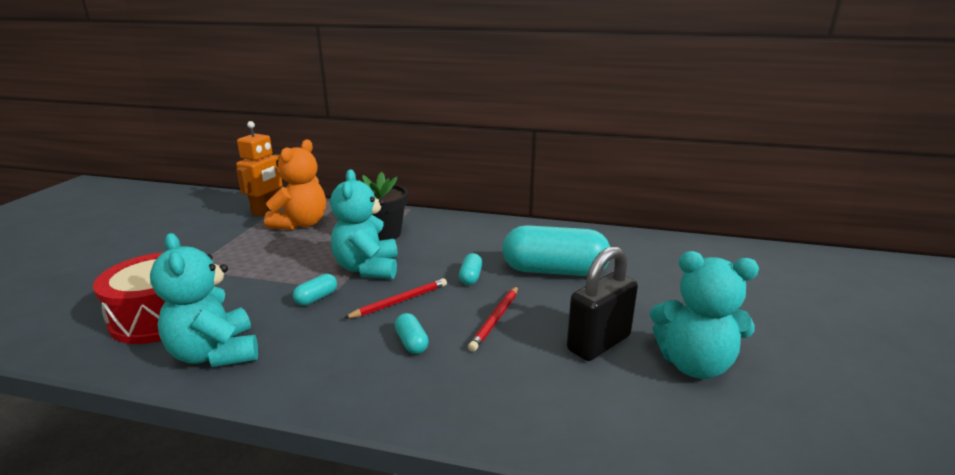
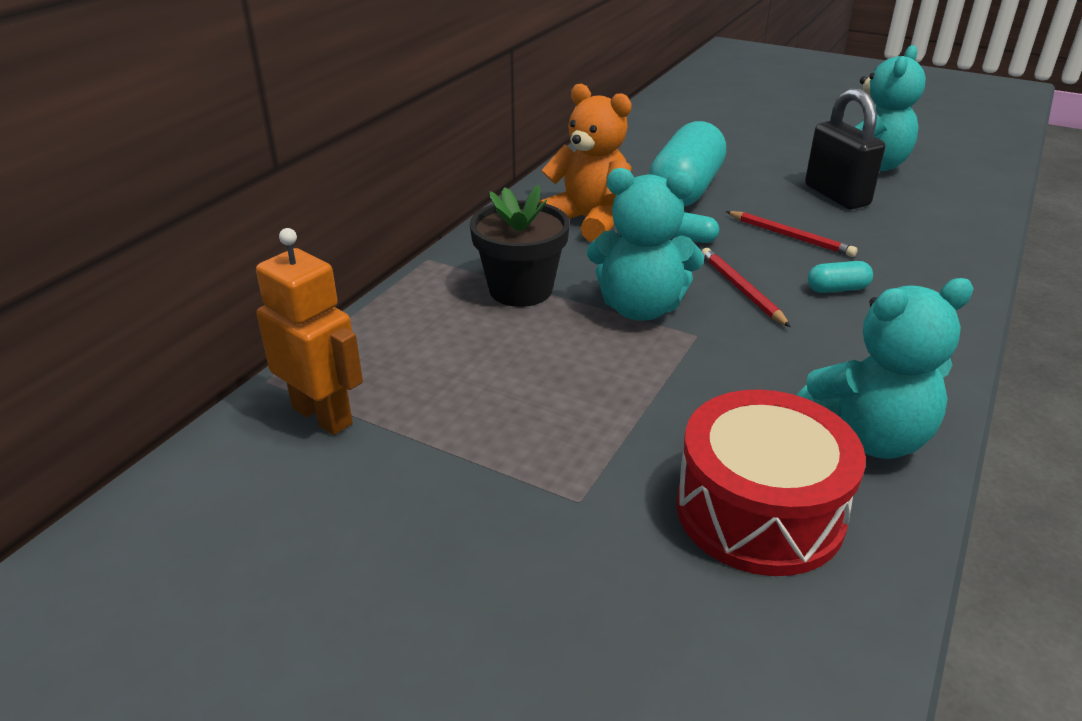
camera: 75 degrees left, 10 degrees up
(301, 224) = (427, 369): orange teddy bear -> orange teddy bear (588, 221)
(316, 298) = (722, 353): turquoise capsule -> none

